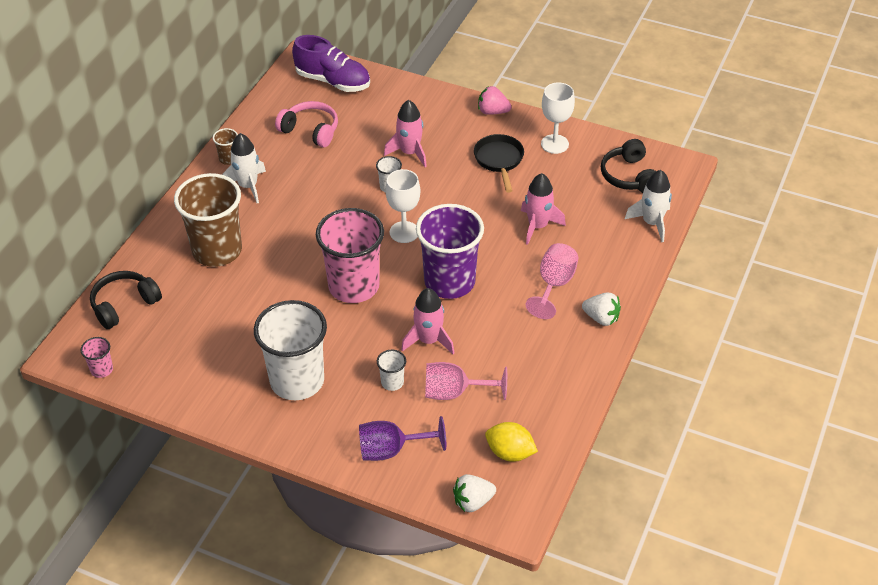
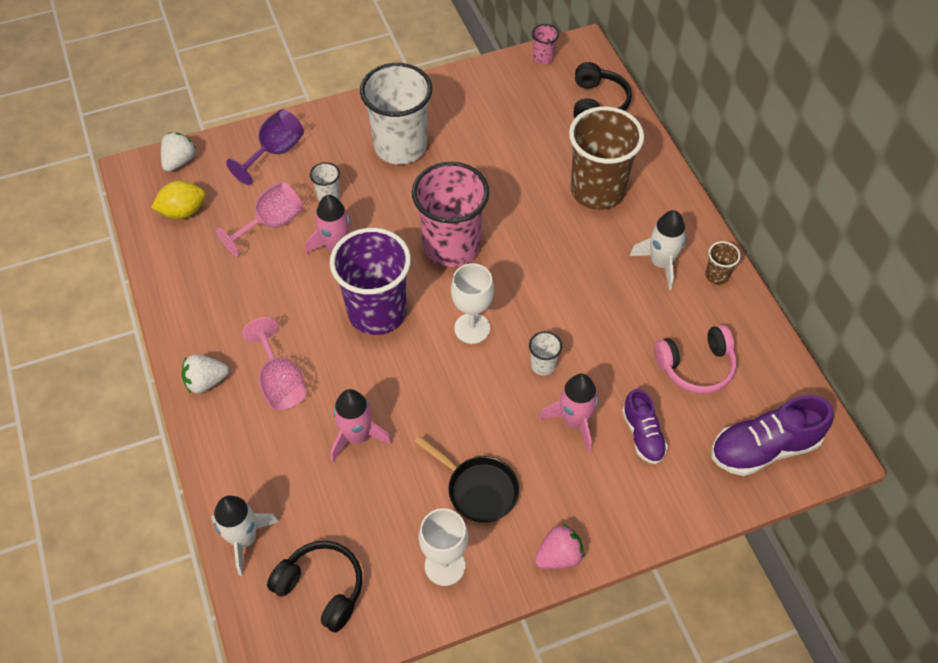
camera: 135 degrees right, 10 degrees up
(383, 124) = (642, 435): none -> purple shoe

